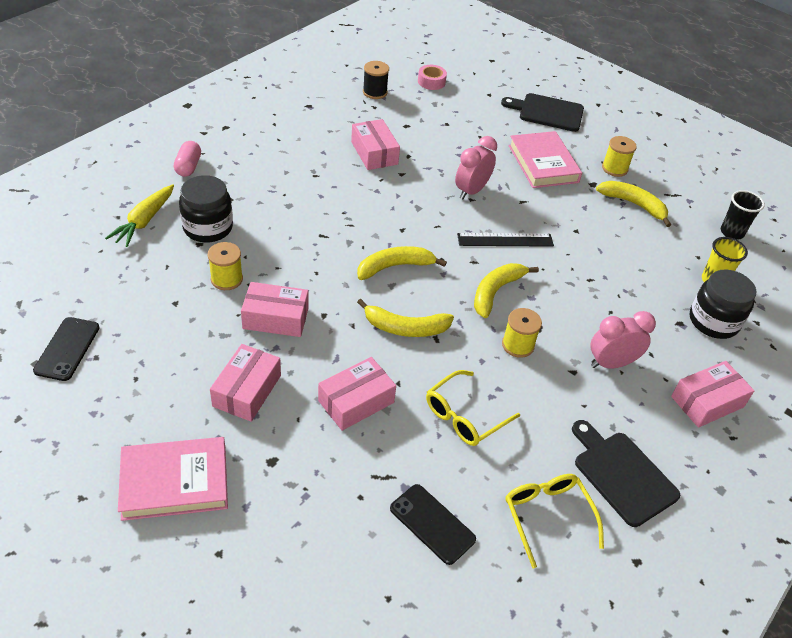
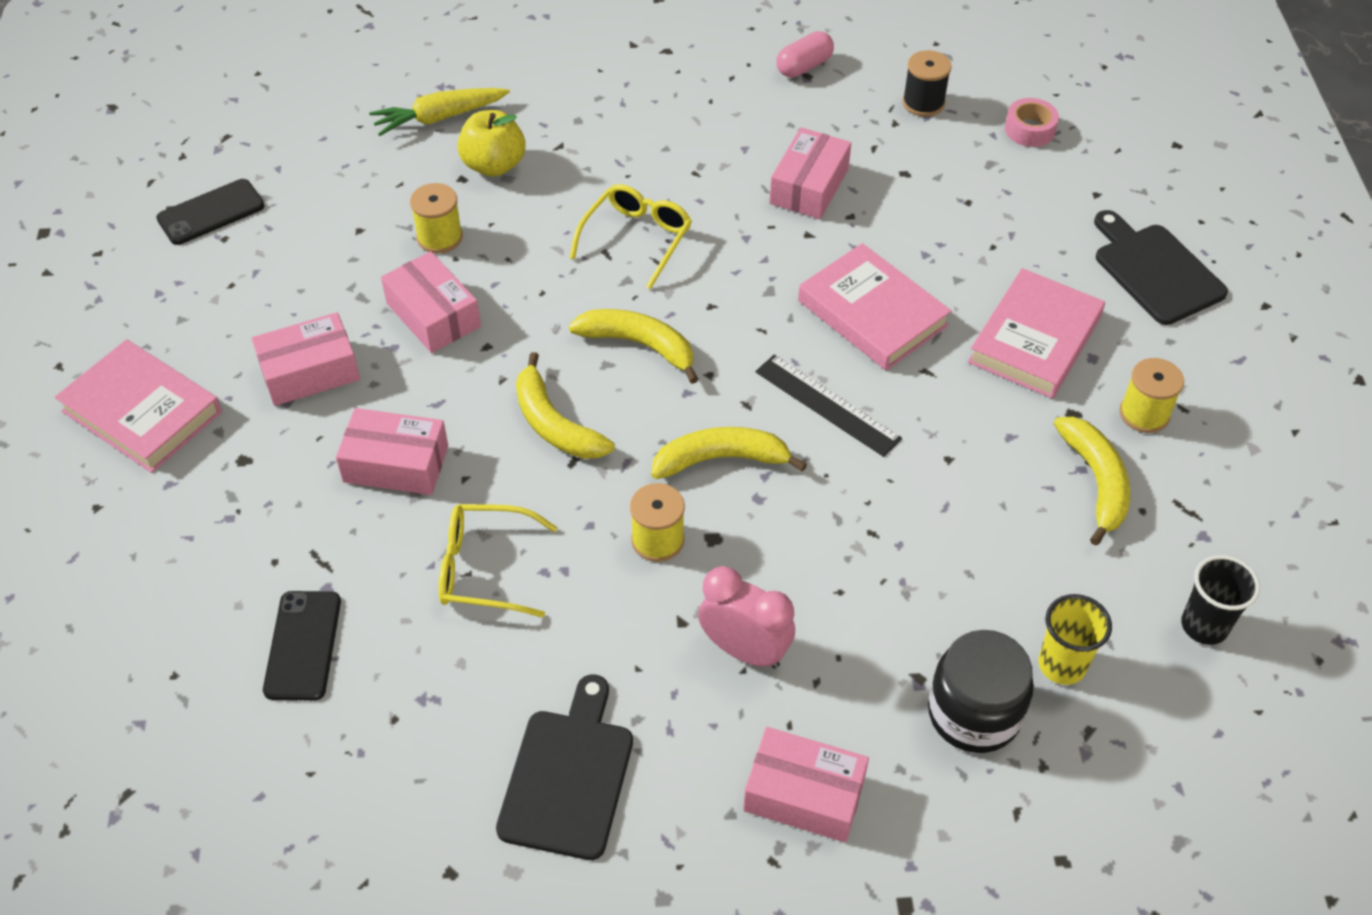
camera: 50 degrees right, 5 degrees up
(188, 167) = (563, 78): pink capsule -> pink capsule (804, 66)
(208, 227) = (494, 165): black jar -> yellow apple
(471, 191) = (872, 313): pink clock -> pink book
(547, 516) = (424, 742): yellow glasses -> yellow glasses (637, 239)

